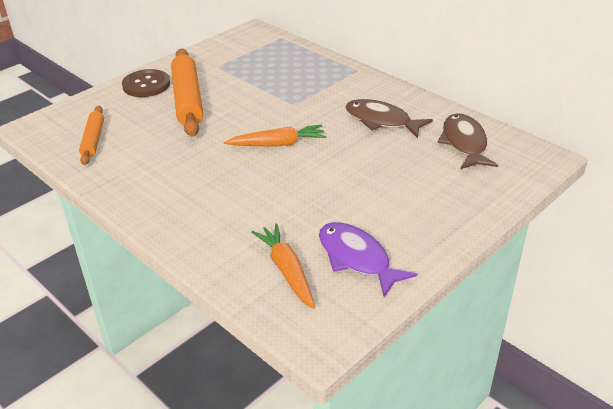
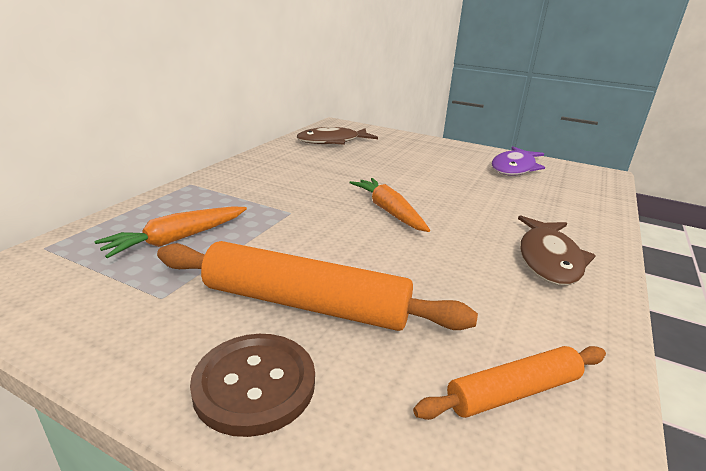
camera: 110 degrees left, 10 degrees down
(187, 99) = (305, 304): orange rolling pin -> orange rolling pin turned 45 degrees clockwise
(287, 270) = (562, 188): orange carrot -> orange carrot (177, 239)
(381, 121) = (310, 168): brown fish -> brown fish (549, 259)

